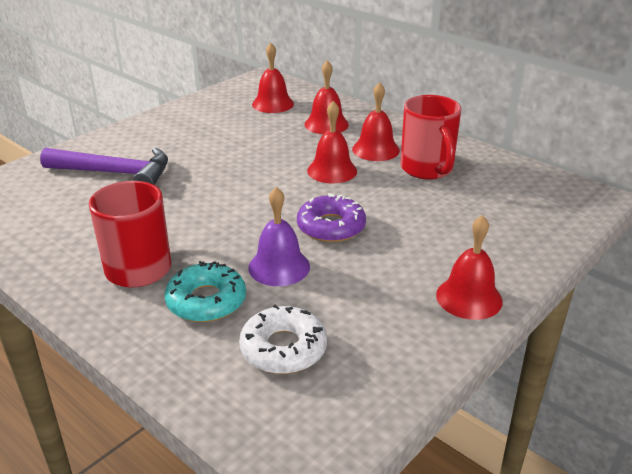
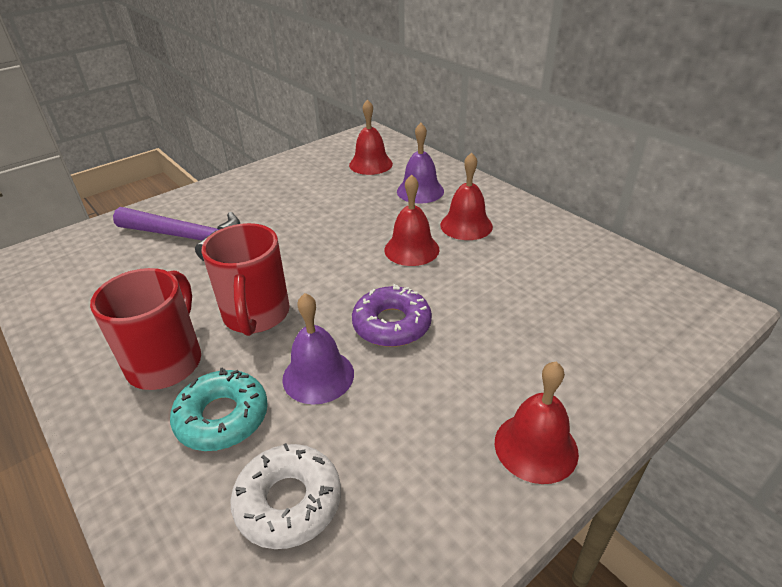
camera: 10 degrees right, 5 degrees up
(326, 124) = (420, 191): red bell -> purple bell
(427, 169) = (519, 254): red mug -> red mug (256, 315)

